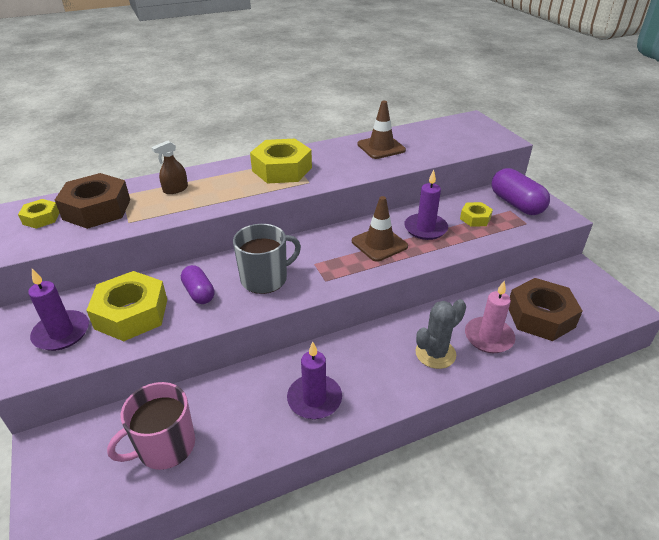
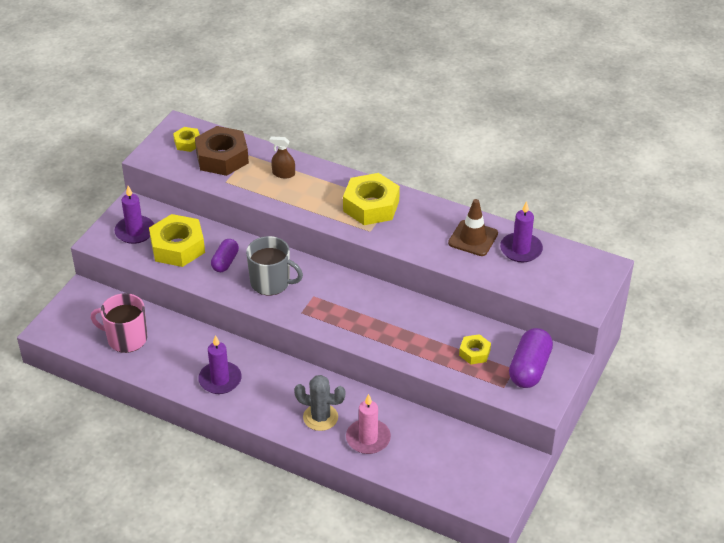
camera: 50 degrees right, 5 degrees up
(379, 244) = (374, 316): brown traffic cone -> none
(425, 228) = (425, 331): purple candle -> purple candle (521, 249)
(540, 316) = (425, 459): brown nut -> none

